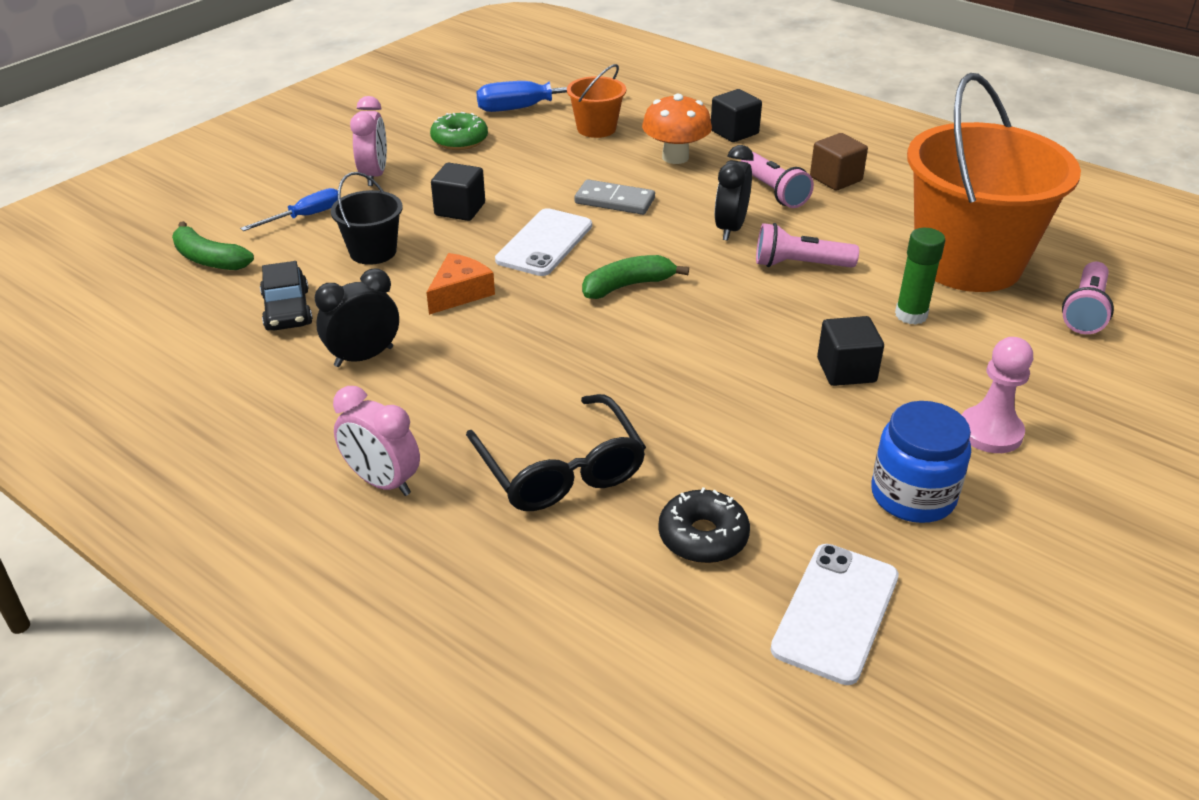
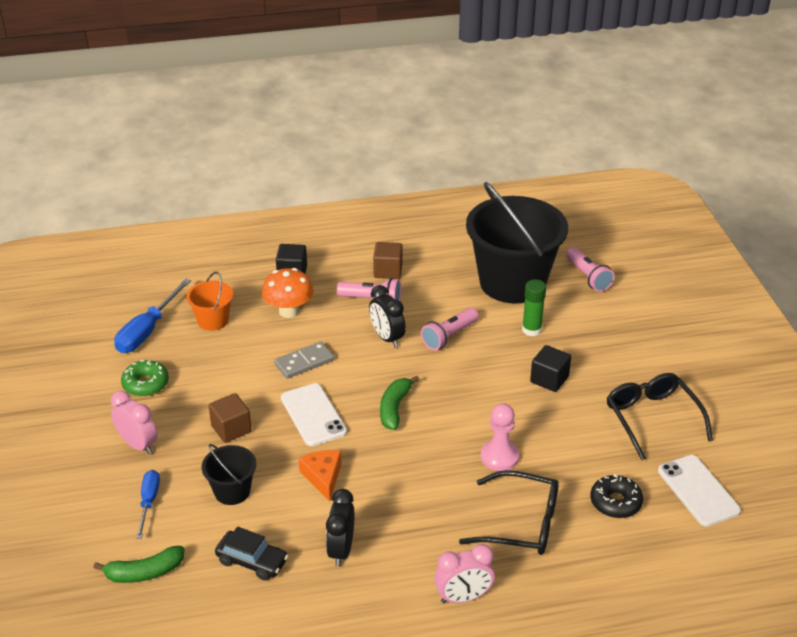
camera: 50 degrees left, 0 degrees up
(460, 209) = (231, 429): black cube -> brown cube
(913, 496) = (652, 419): blue jar -> black glasses
(967, 262) = (512, 282): orange bucket -> black bucket
(990, 432) = (636, 367): pink pawn -> pink pawn (499, 457)

